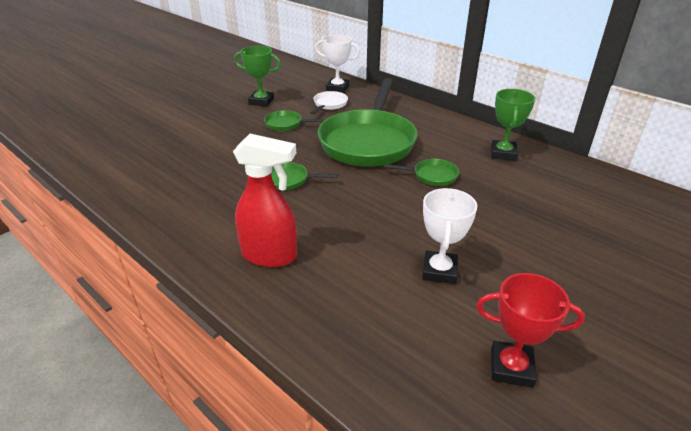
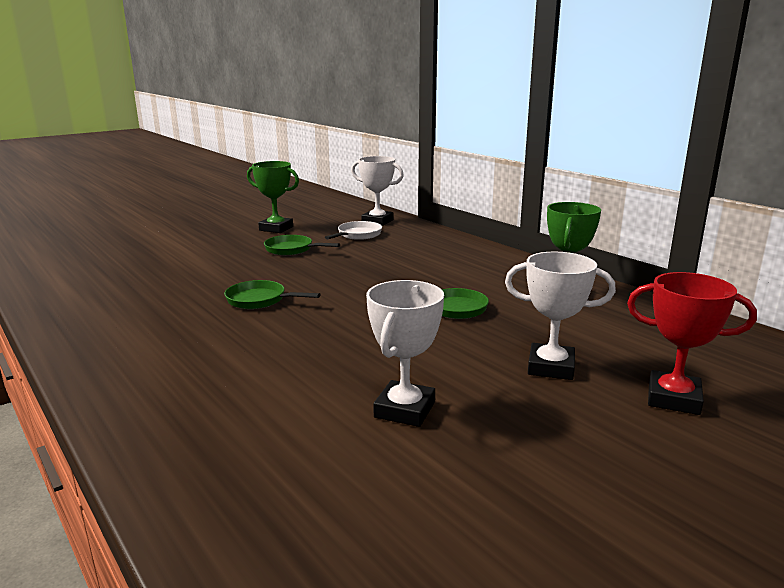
camera: 10 degrees right, 15 degrees down
(270, 255) = (181, 373): red spray bottle -> none
(368, 142) = (386, 270): green pan -> none
(511, 367) = (453, 542): red trophy -> red trophy (673, 398)
(518, 224) = (551, 367): none -> white trophy

